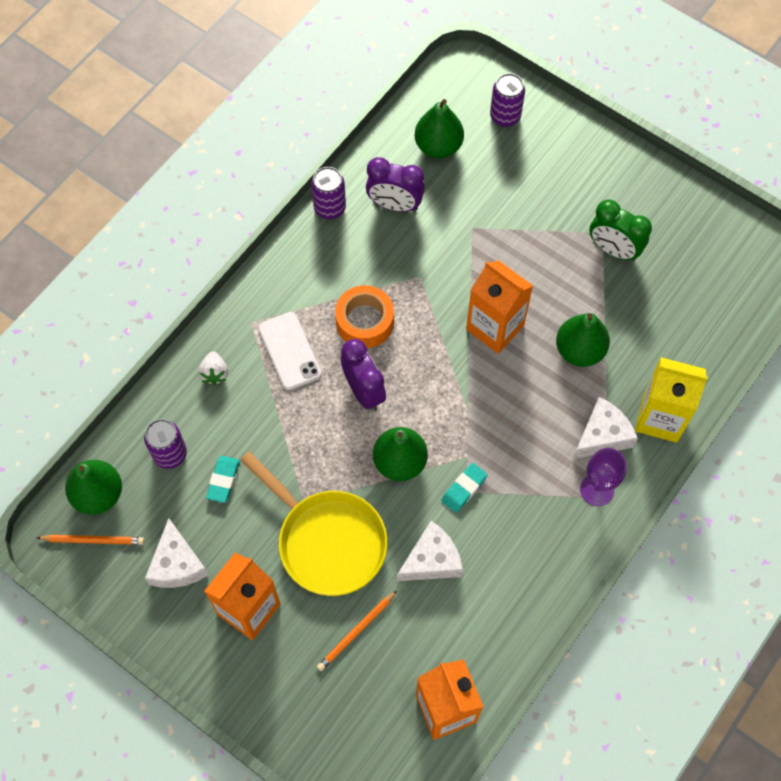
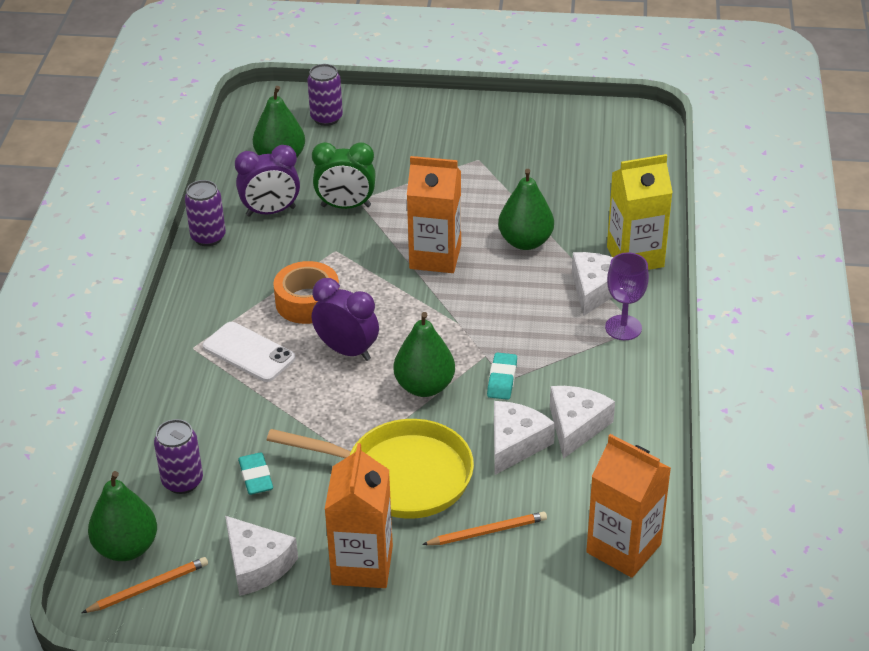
camera: 30 degrees left, 25 degrees down
(214, 373) = (183, 400): white strawberry -> none
(356, 632) = (487, 531): orange pencil -> orange pencil turned 120 degrees counterclockwise
(490, 570) = (576, 426): none -> white cheese
(613, 250) = (498, 166): green clock -> green clock (346, 206)

